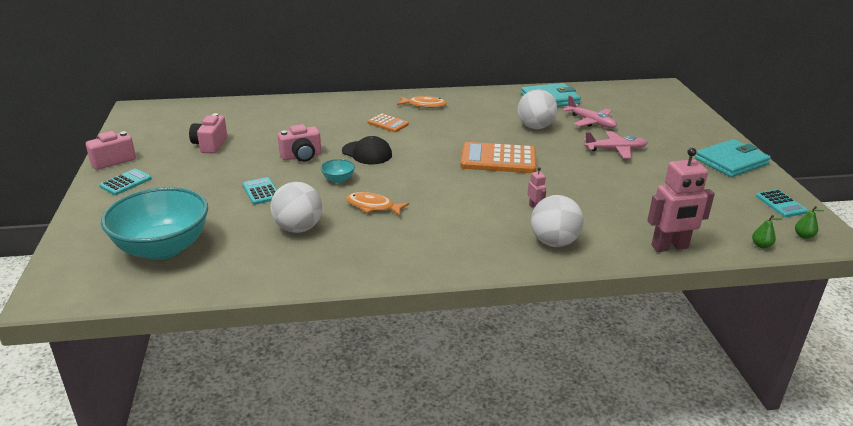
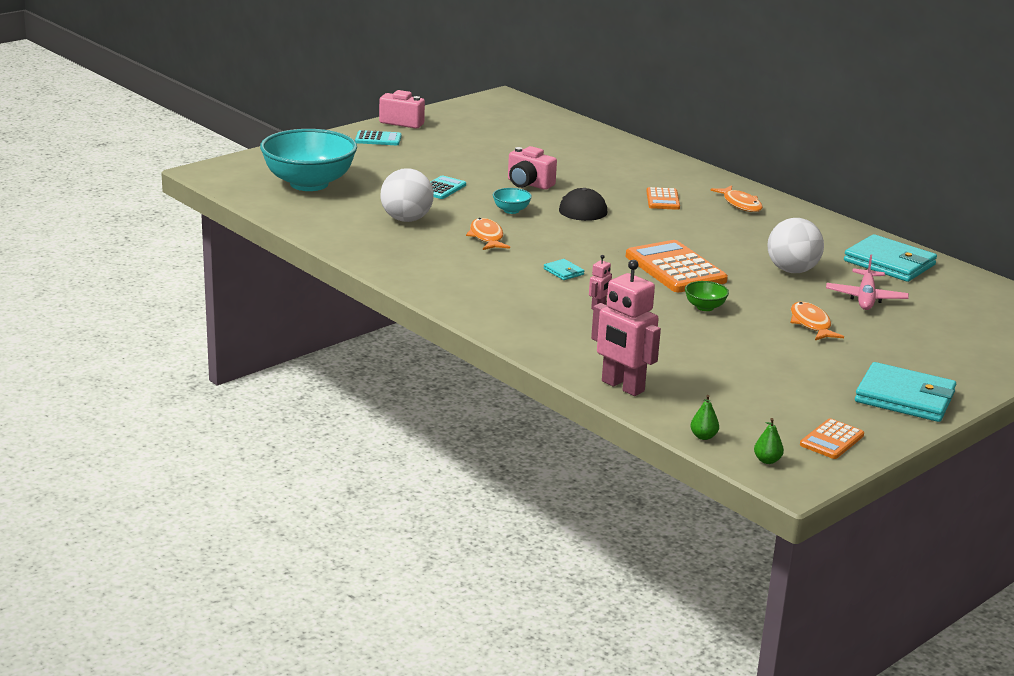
camera: 55 degrees right, 5 degrees down
(210, 145) = (487, 144): pink camera -> none
(465, 199) = (563, 272): none -> turquoise wallet
(554, 242) = (545, 328): white ball -> none
(565, 172) = (705, 307): none -> green bowl
(615, 150) = (811, 324): pink plane -> orange fish
(780, 204) = (831, 440): turquoise calculator -> orange calculator

